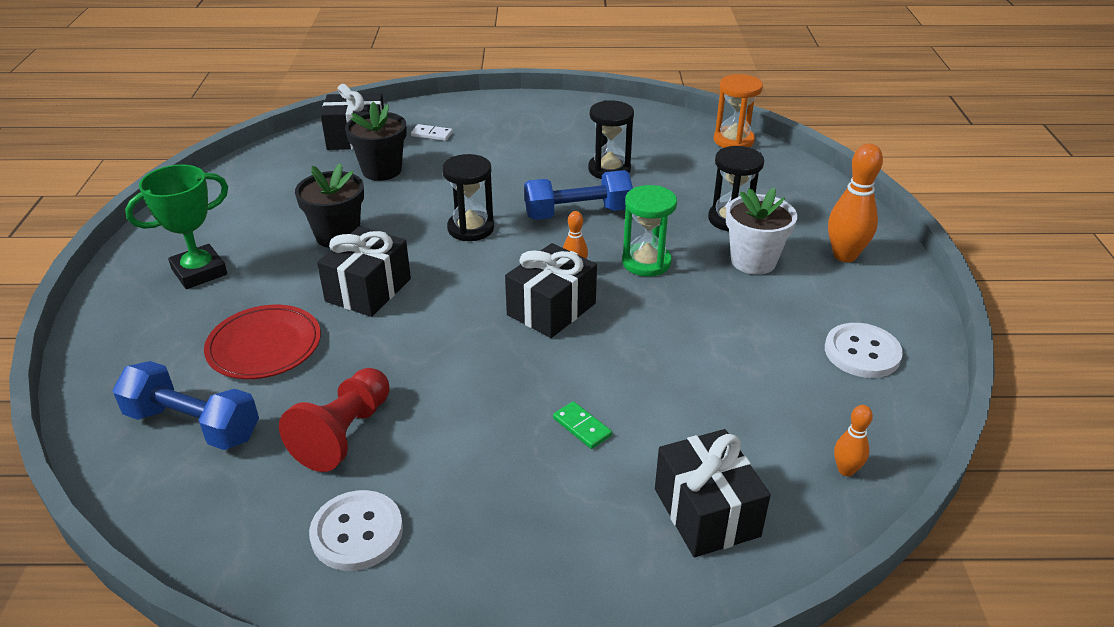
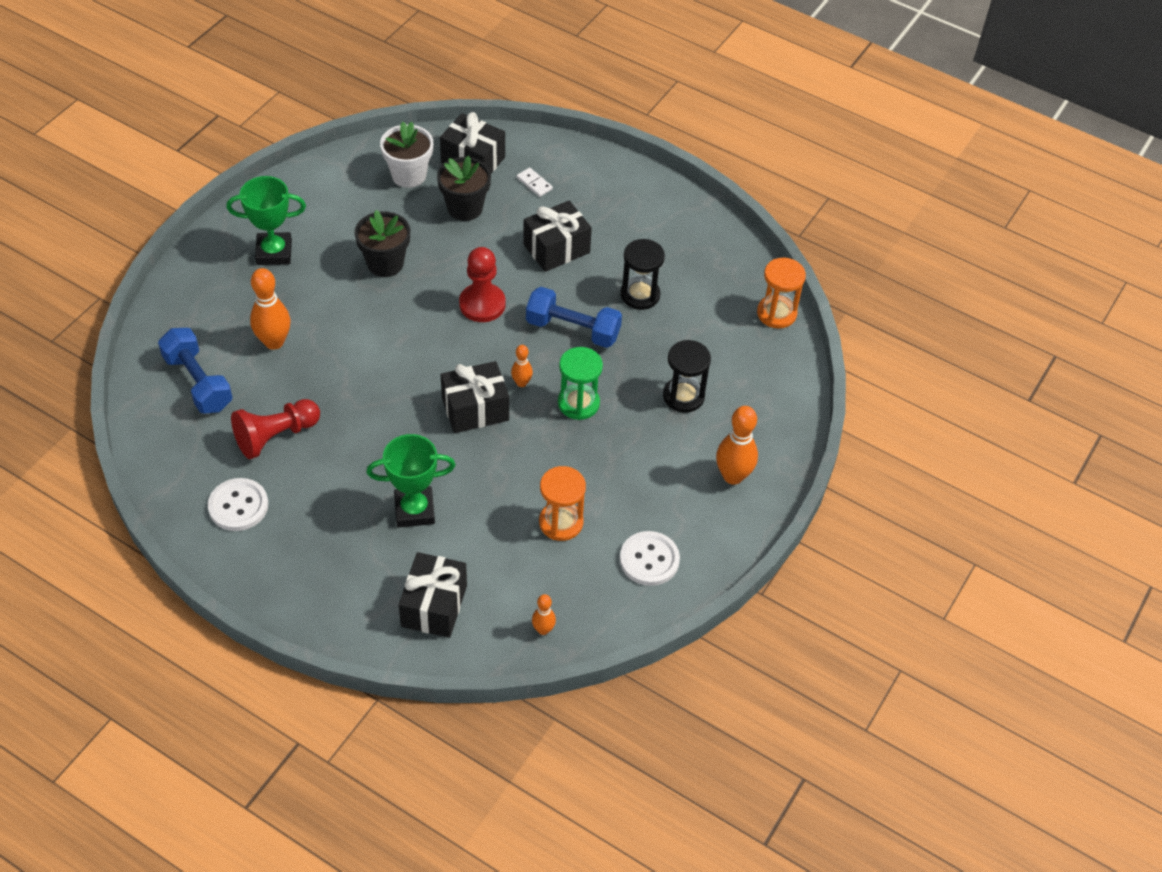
camera: 30 degrees right, 15 degrees up
(264, 346) = (274, 342): red plate -> orange bowling pin
(368, 290) = (369, 327): black gift -> black gift (556, 248)
(471, 228) = (482, 304): black hourglass -> red pawn
(582, 427) = (414, 510): green domino -> green trophy
(744, 363) = (561, 522): none -> orange hourglass
(753, 261) = (658, 444): white flower pot -> white flower pot (409, 175)

